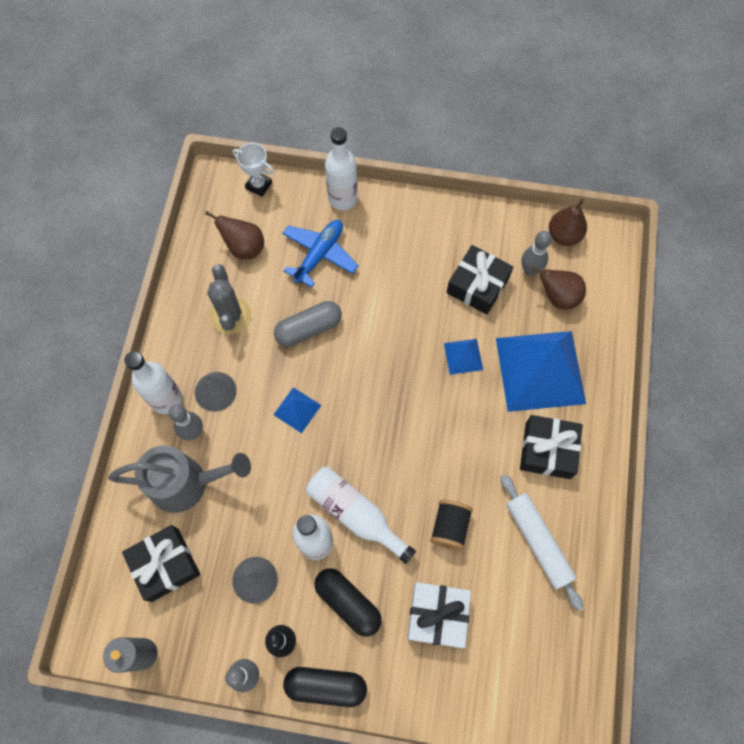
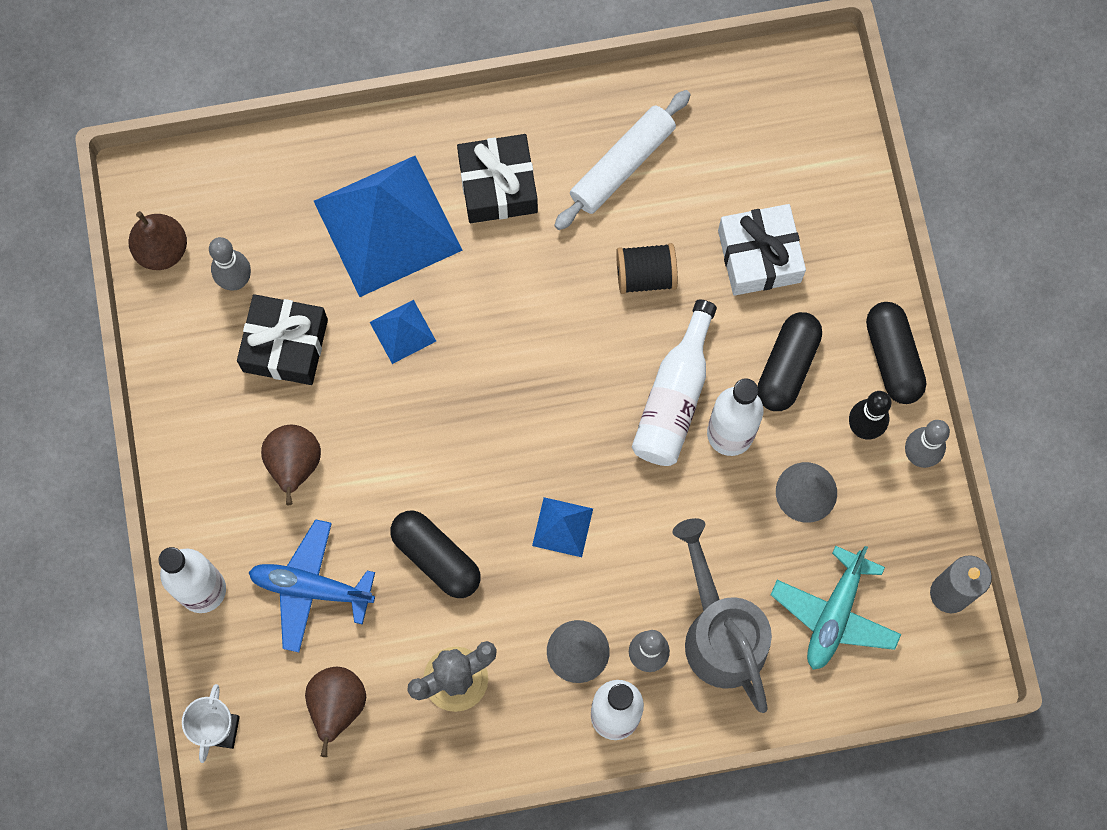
camera: 110 degrees left, 5 degrees up
(165, 565) = (834, 614): black gift -> turquoise plane
(308, 328) = (436, 558): grey capsule -> black capsule
(558, 297) = (266, 232): brown pear -> brown pear (294, 466)

